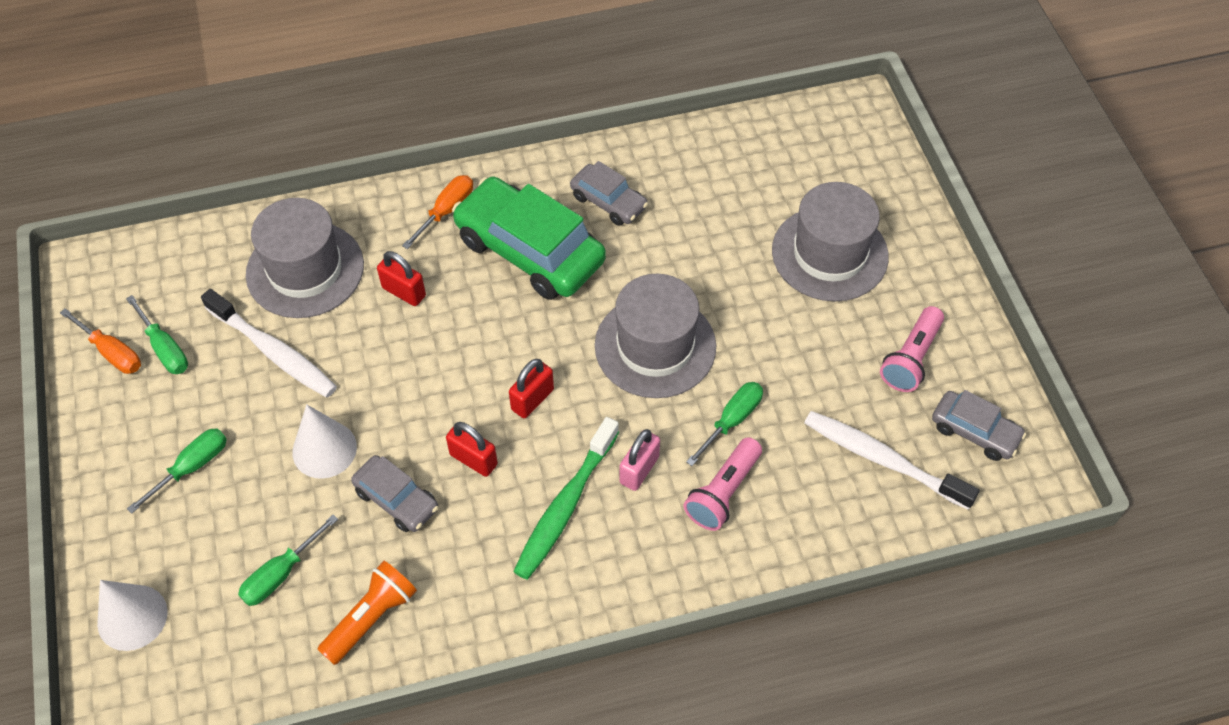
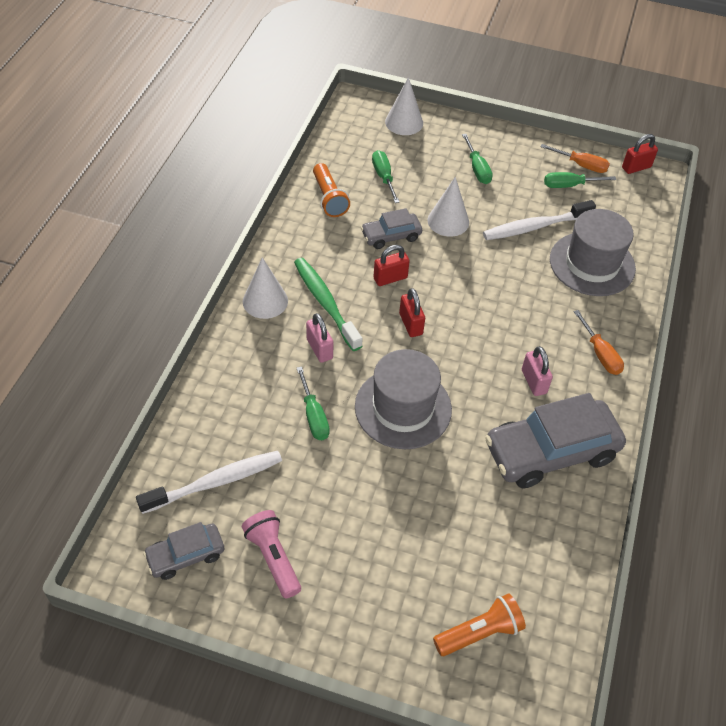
camera: 120 degrees right, 5 degrees down
(112, 352) = (581, 165): orange screwdriver -> orange screwdriver turned 135 degrees counterclockwise
(404, 292) = (541, 301): red padlock -> red padlock (636, 167)
(529, 250) = (534, 382): green car -> pink padlock
(608, 201) = (551, 452): grey car -> grey car, size x1.92
(612, 575) = (265, 301): none -> white cone
(723, 492) = (269, 381): pink flashlight -> none
(829, 253) = (404, 569): grey hat -> none
(837, 175) = (479, 632): none -> orange flashlight

